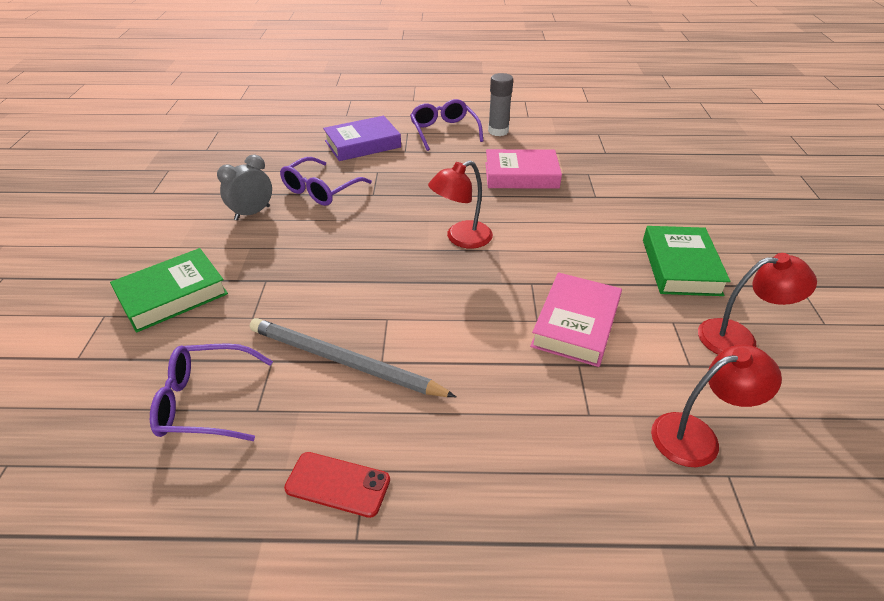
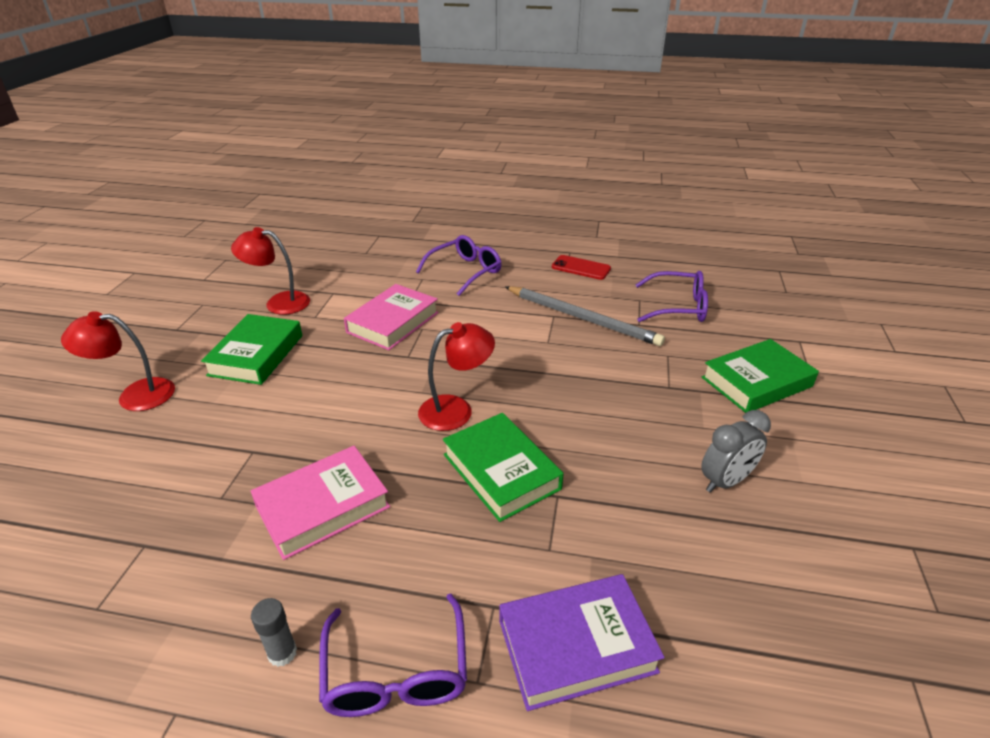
camera: 170 degrees left, 5 degrees down
(321, 190) = (637, 516): purple glasses -> purple glasses (464, 272)
(413, 203) = (501, 471): none -> green book
(498, 131) = (282, 653): grey glue stick -> grey glue stick, size x0.63
(521, 175) = (323, 507): pink book -> pink book turned 45 degrees counterclockwise
(697, 436) = (366, 265): red lamp -> red lamp (135, 395)

